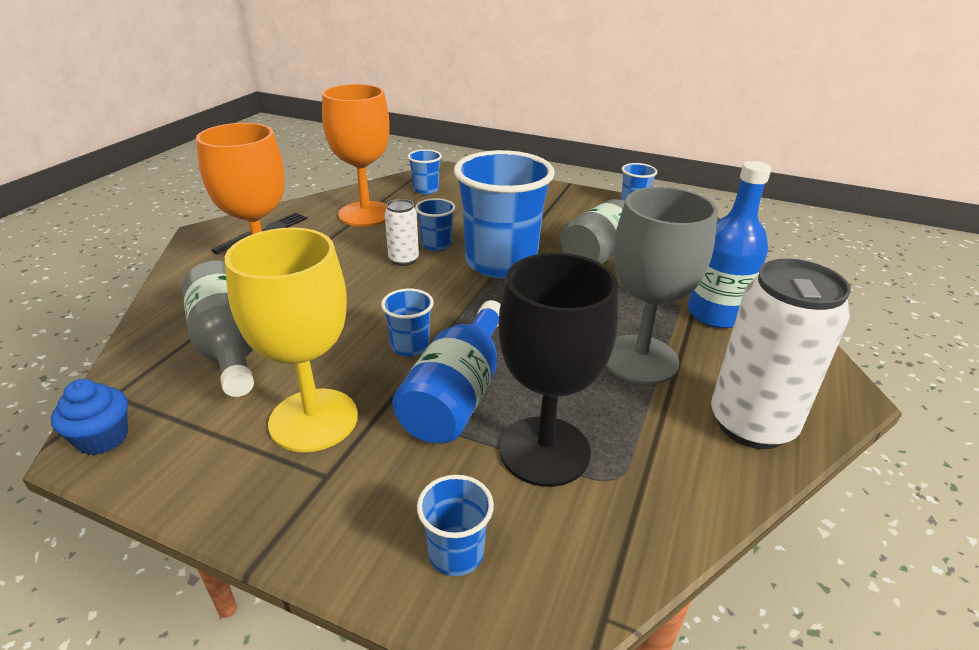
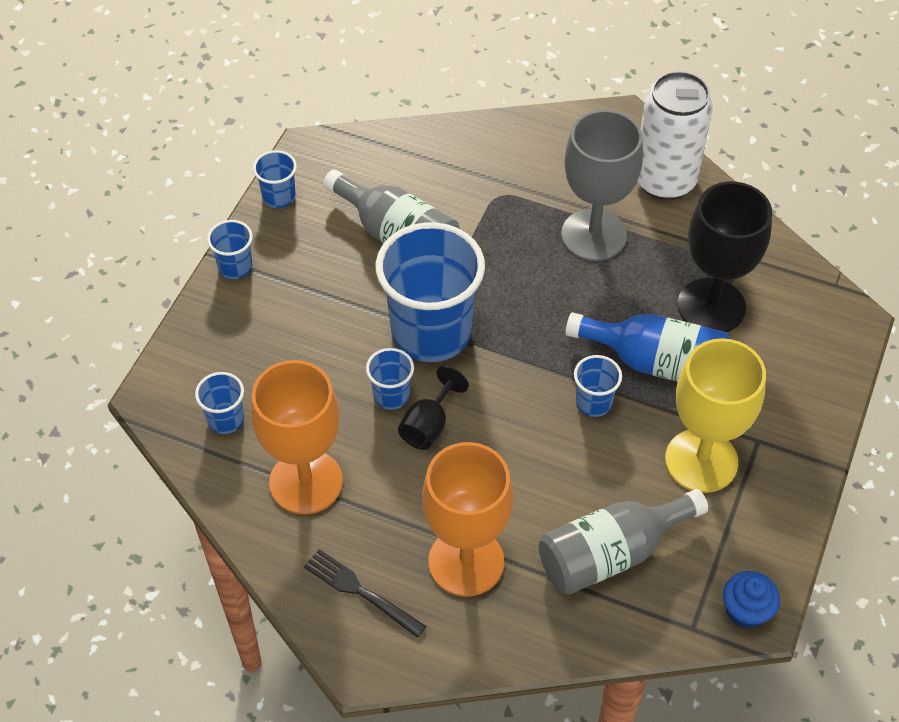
camera: 90 degrees left, 20 degrees up
(403, 260) = (429, 425): white can -> black goblet
(456, 553) = (808, 356): blue cup -> blue cup (235, 267)
(716, 314) = (519, 170): blue bottle -> none

